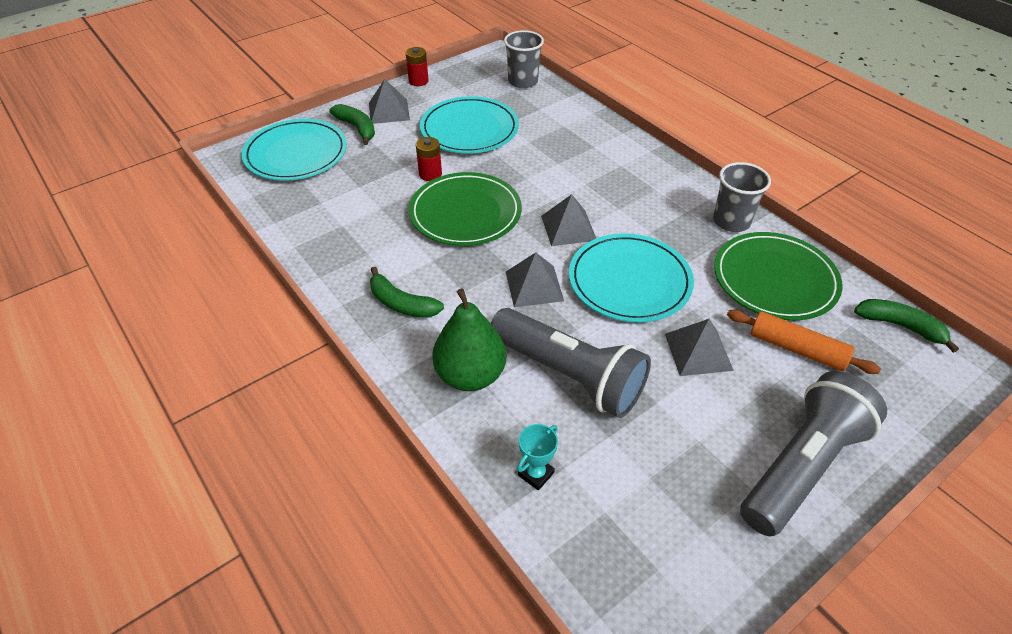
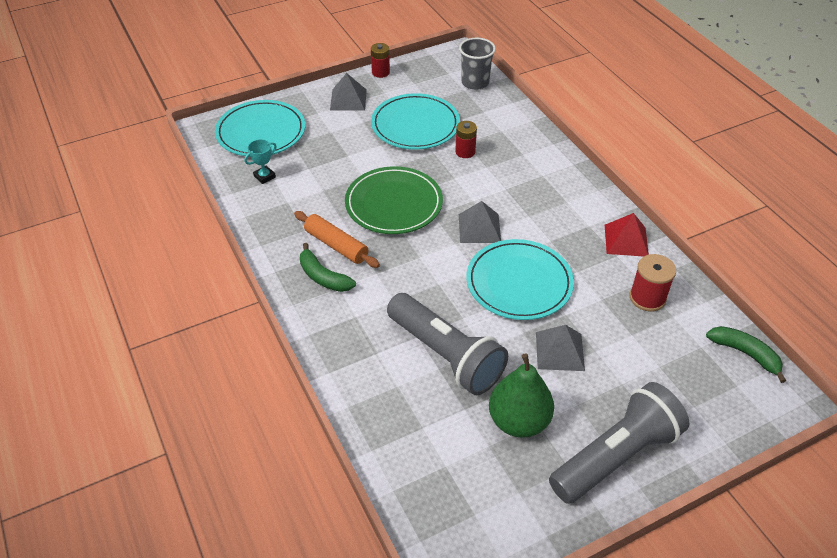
camera: 10 degrees right, 0 degrees up
(357, 128) = (317, 113): green banana -> none
(430, 174) = (371, 164): red battery -> red battery (465, 152)
(470, 375) = (365, 344): green pear -> green pear (518, 421)
(534, 286) = (436, 276): grey pyramid -> none
(536, 474) = (399, 429): turquoise trophy -> turquoise trophy (264, 176)
(731, 221) = (626, 240): grey cup -> red pyramid
(774, 279) = (647, 298): green plate -> red spool
(797, 349) = (645, 360): orange rolling pin -> orange rolling pin (336, 245)

